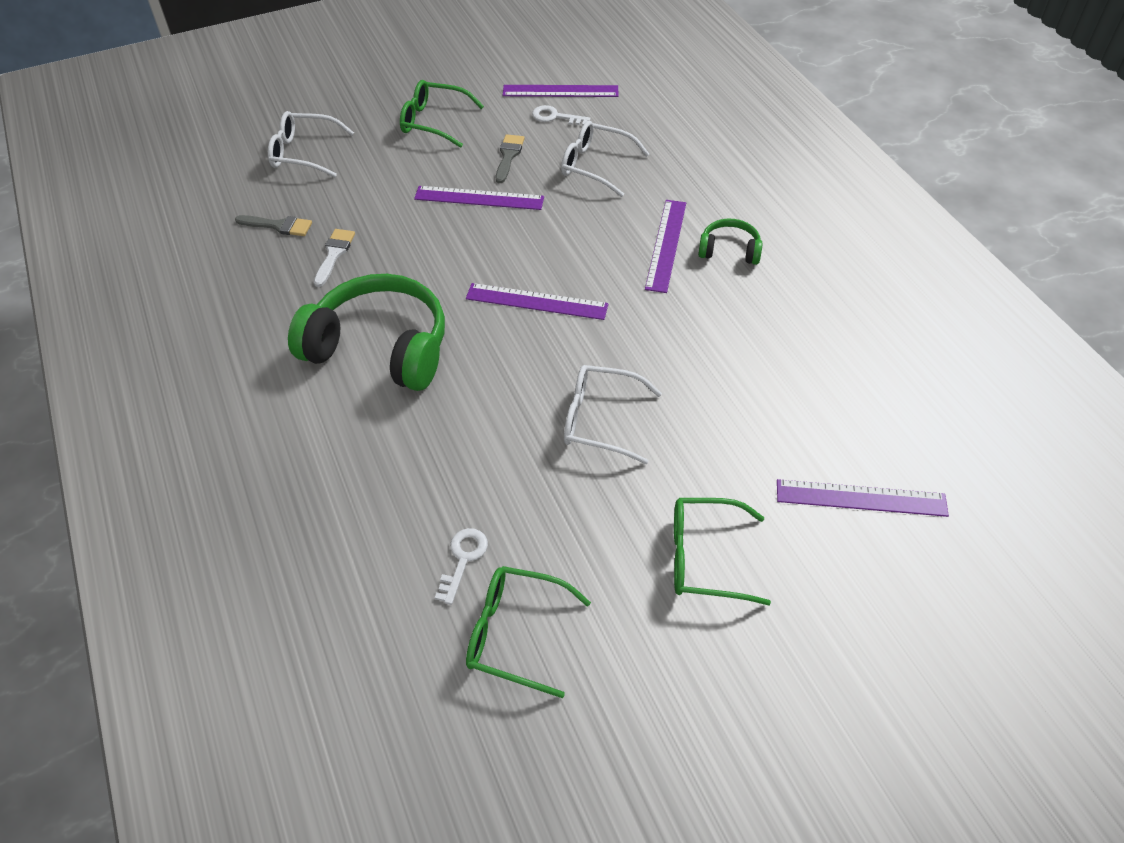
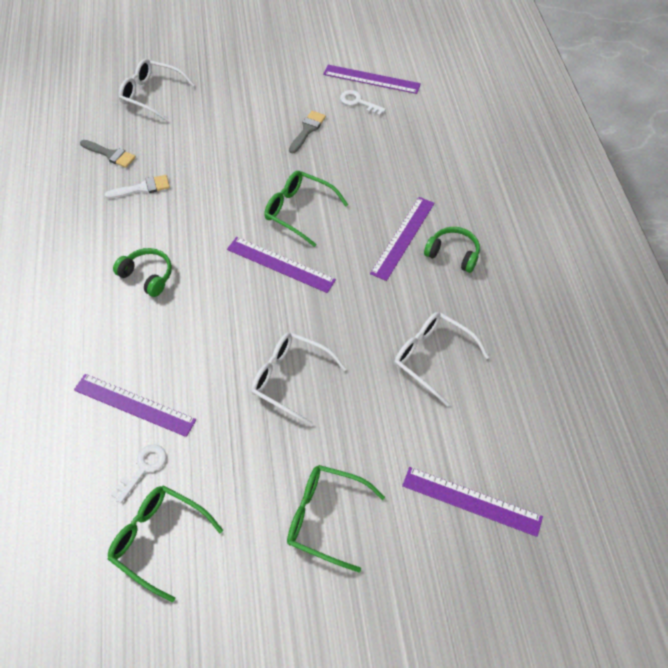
camera: 15 degrees right, 5 degrees up
(334, 254) = (142, 188): white brush -> white brush turned 45 degrees clockwise
(380, 348) = (147, 276): green headphones -> green headphones, size x0.47
(434, 121) = (260, 87): green glasses -> green glasses (299, 211)
(479, 198) = (270, 163): purple ruler -> purple ruler (134, 405)
(595, 165) = (374, 153): white glasses -> white glasses (432, 358)

